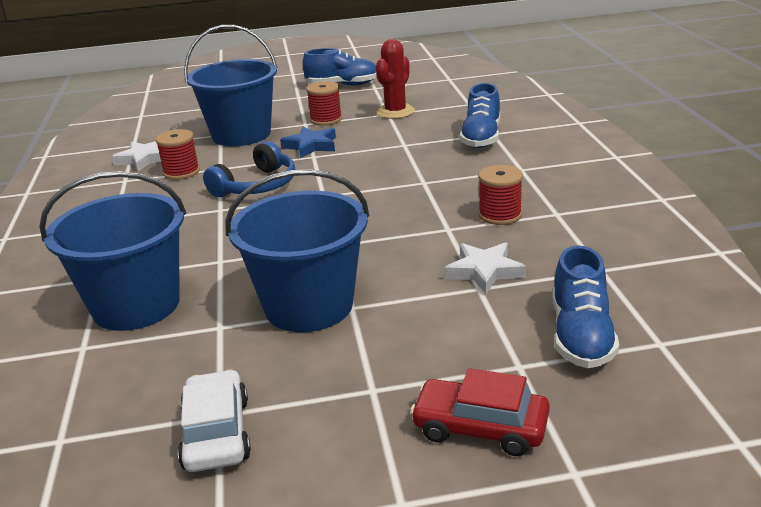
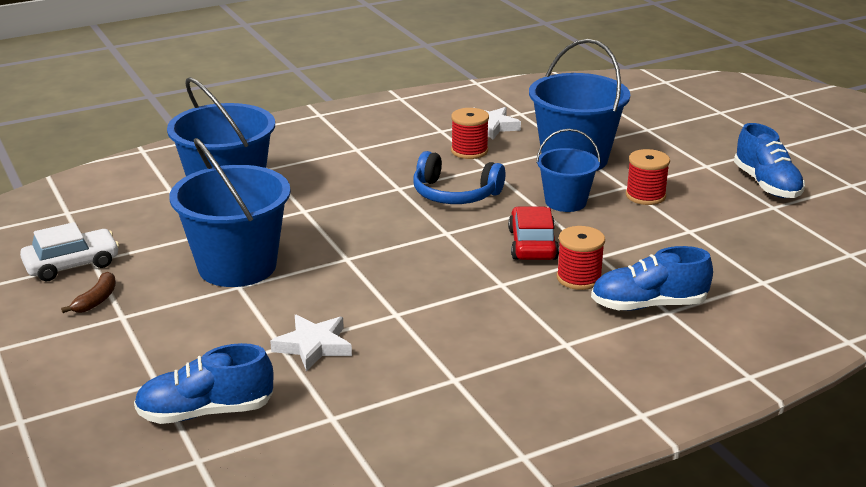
camera: 70 degrees right, 0 degrees up
(311, 146) = (565, 202): blue star -> blue bucket
(323, 411) = (96, 300): none -> brown banana
(395, 112) = (698, 235): red cactus -> none
(480, 428) = (74, 372): red car -> red car (532, 245)
(500, 215) = (437, 342): red spool -> red spool (579, 278)

